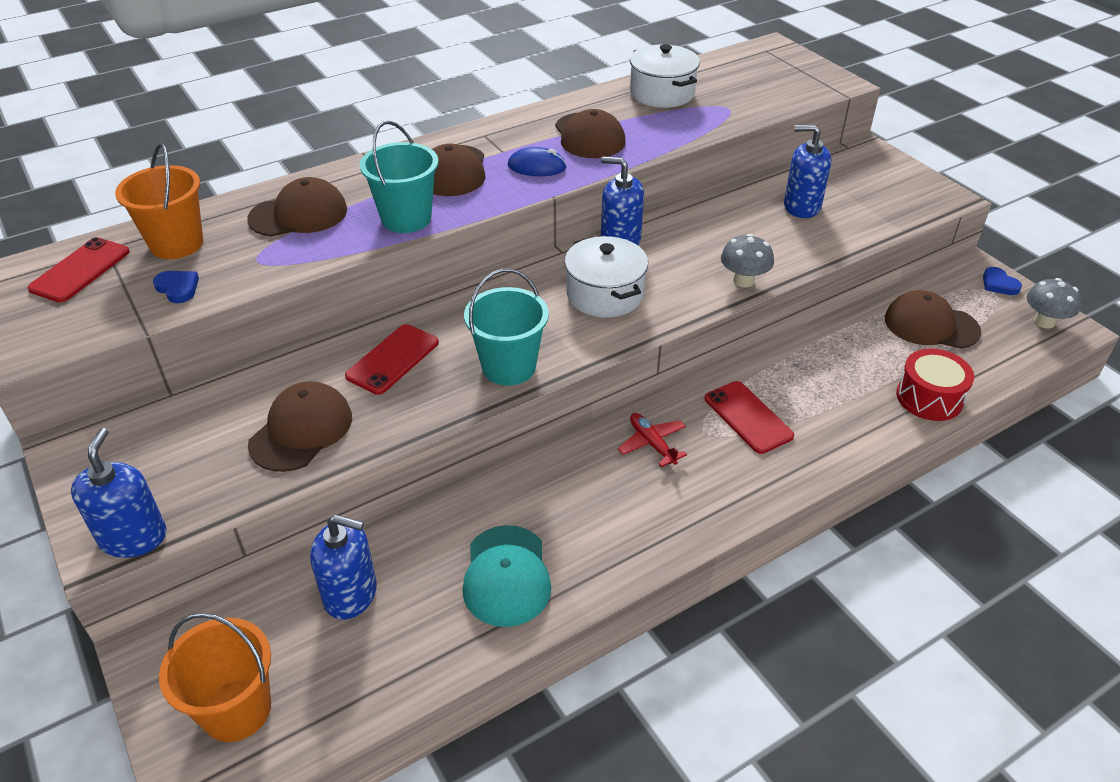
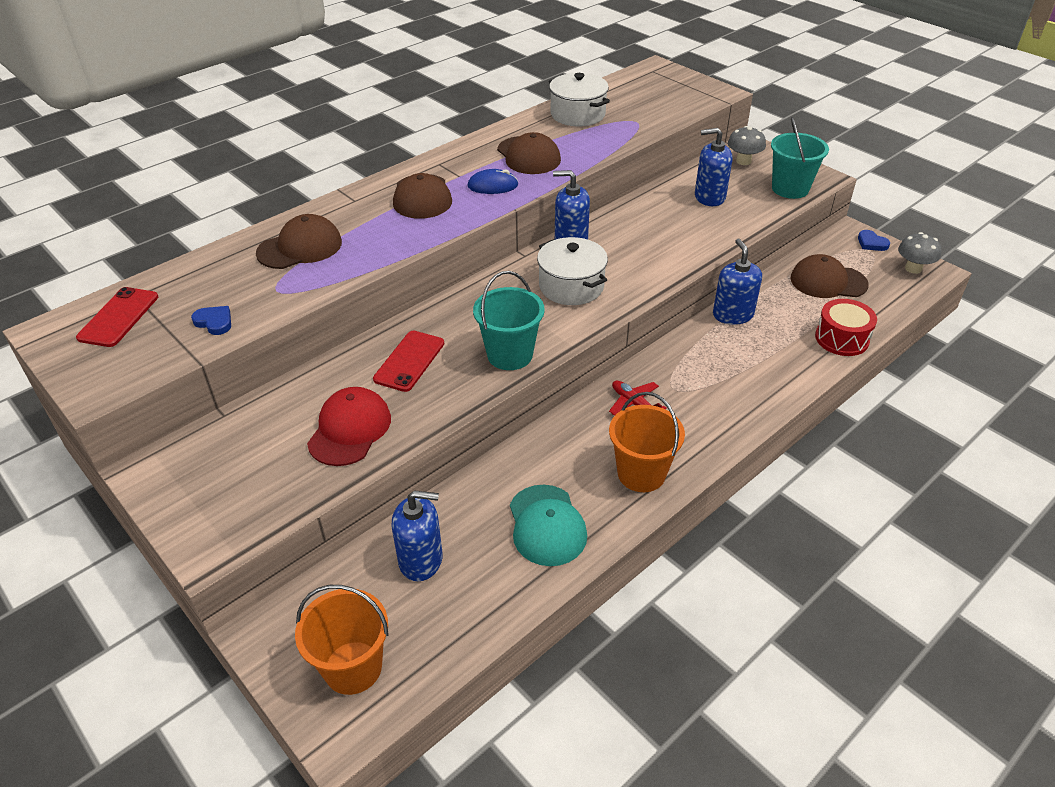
camera: 10 degrees left, 0 degrees up
(133, 537) = (232, 538): blue soap dispenser -> blue soap dispenser (732, 315)
(177, 244) = (199, 284): orange bucket -> orange bucket (641, 474)
(301, 430) = (350, 429): brown cap -> red cap
(406, 218) = (395, 241): turquoise bucket -> turquoise bucket (790, 189)
(743, 281) = (680, 262): grey mushroom -> grey mushroom (743, 161)
(748, 417) = (705, 372): red phone -> none

